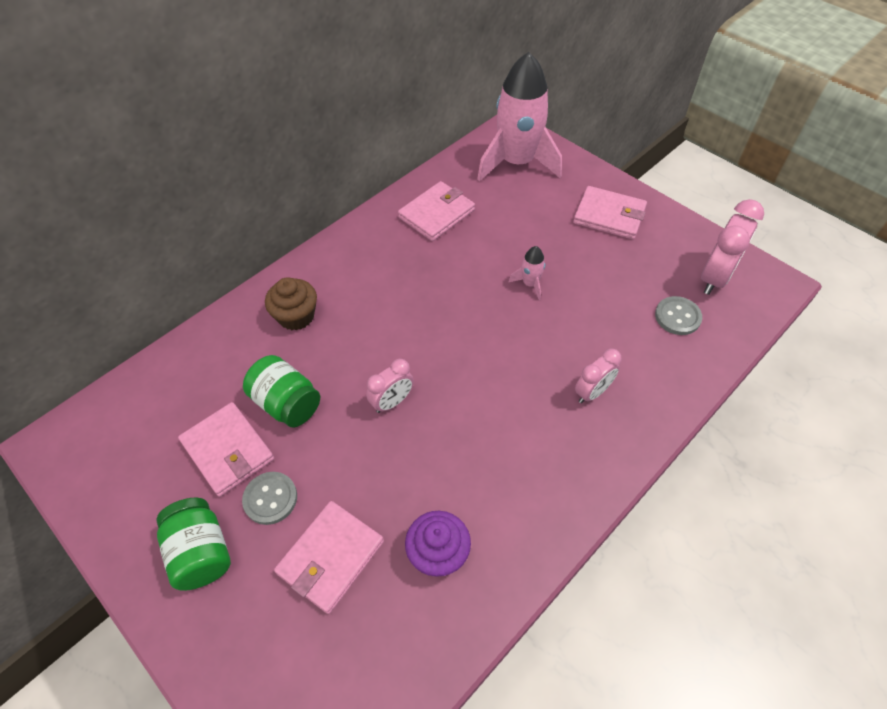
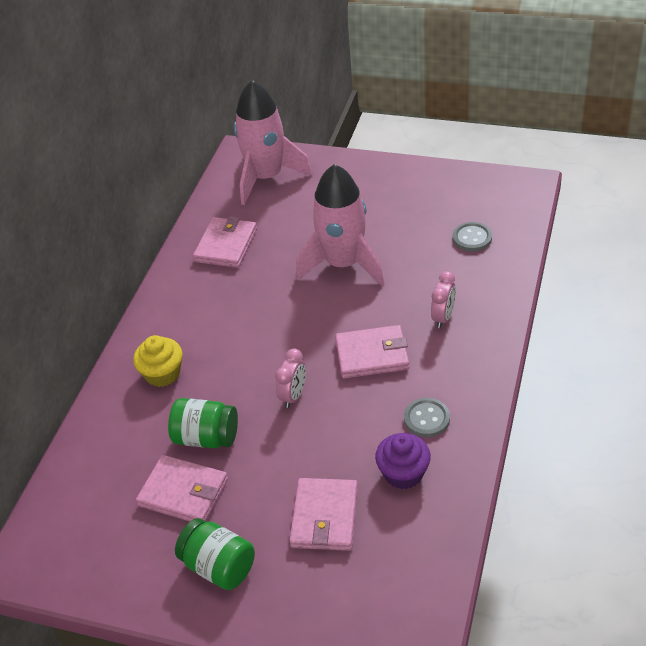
camera: 25 degrees left, 10 degrees down
(270, 499) = (246, 505): grey button -> grey button (426, 419)
(296, 316) = (162, 374): brown cupcake -> yellow cupcake
(530, 284) = (343, 264): pink rocket -> pink rocket, size x2.50
(609, 216) = (372, 187): pink wallet -> pink wallet (372, 355)
(715, 277) = (482, 198): pink clock -> none

